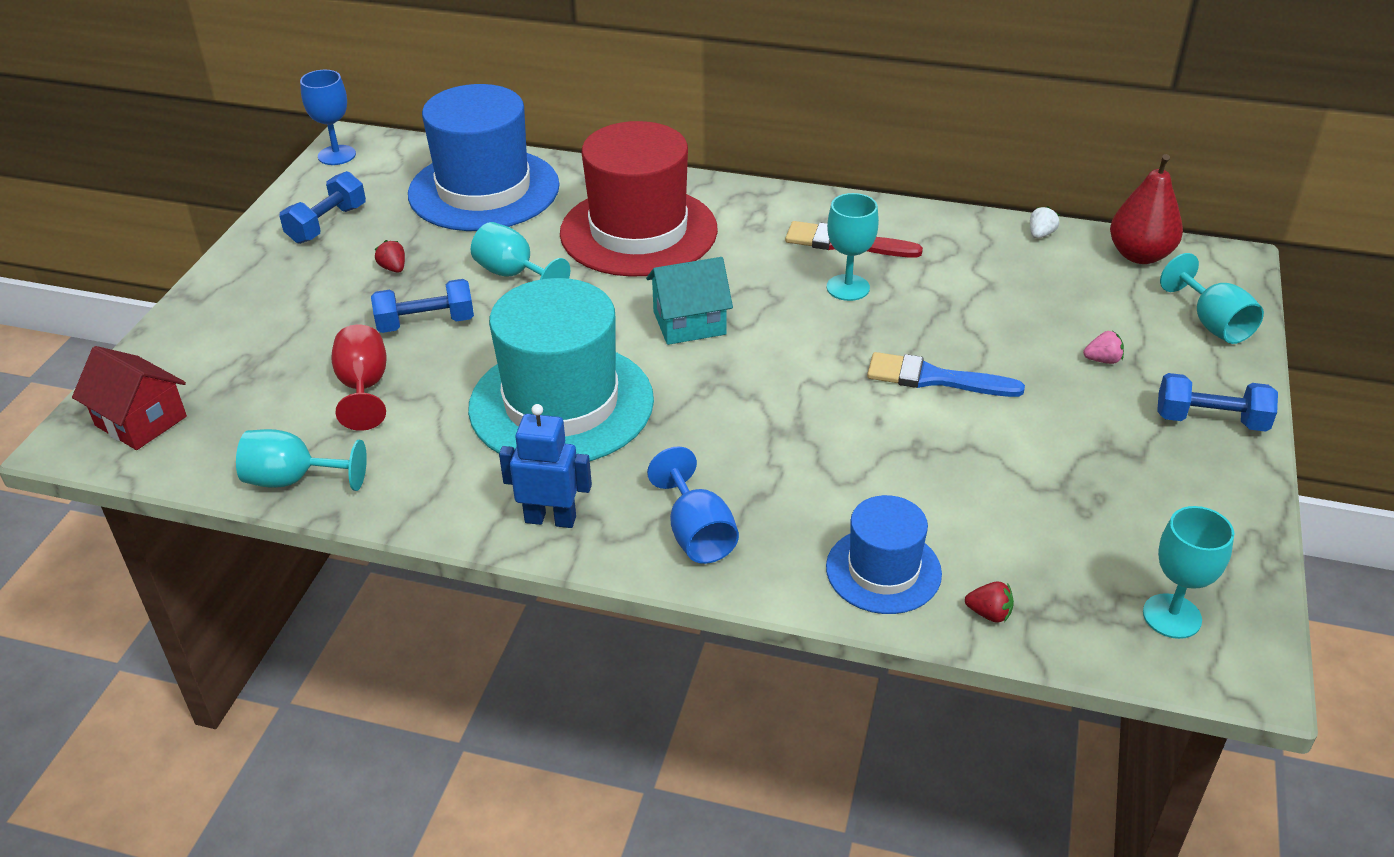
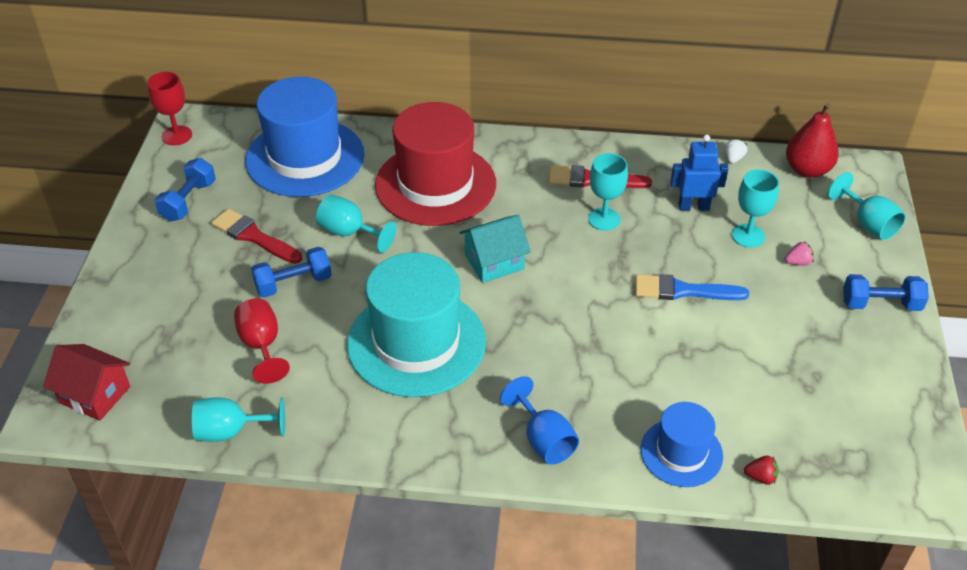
camera: 10 degrees left, 5 degrees up
(336, 155) = (177, 135): blue goblet -> red goblet
(393, 268) = (253, 236): red strawberry -> red brush
(550, 519) = (434, 441): blue robot -> blue robot (693, 207)
(1172, 616) = (882, 463): turquoise goblet -> turquoise goblet (748, 236)

